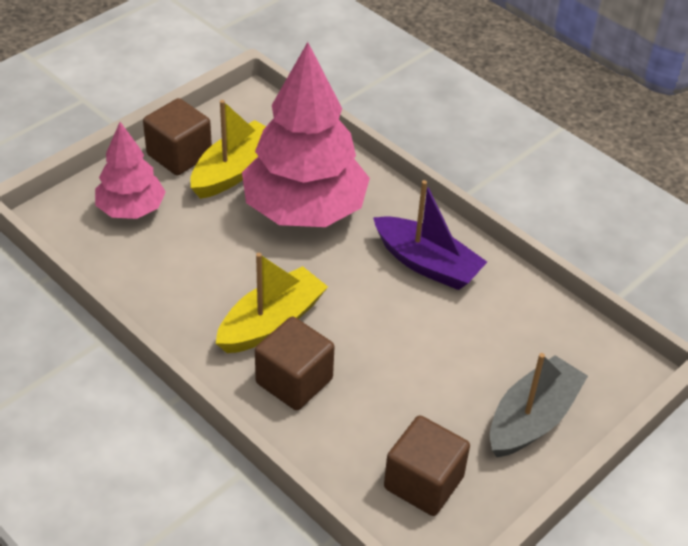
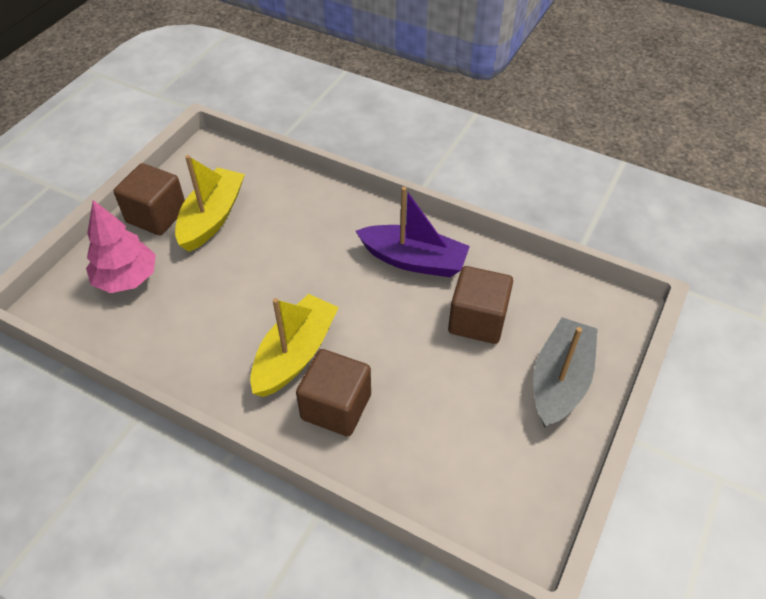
camera: 15 degrees left, 5 degrees up
(305, 210) = (288, 238): pink tree -> none
(423, 482) = (490, 473): brown cube -> brown cube (477, 320)

